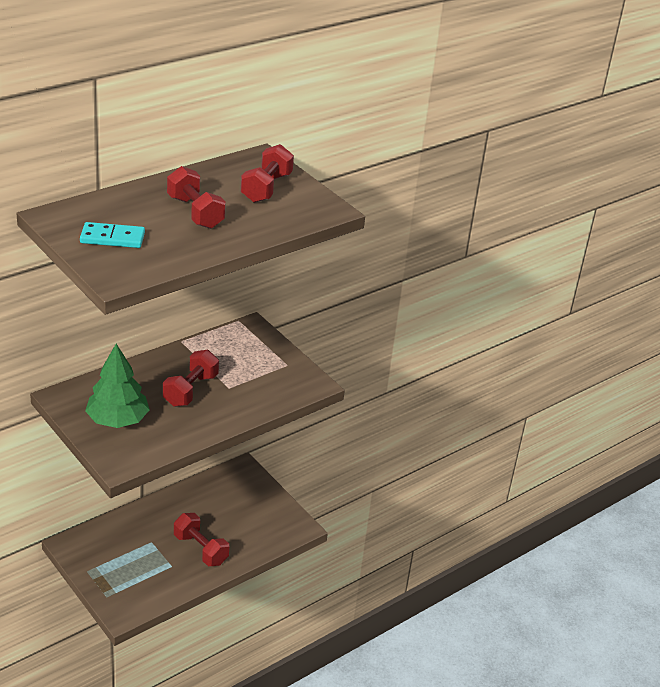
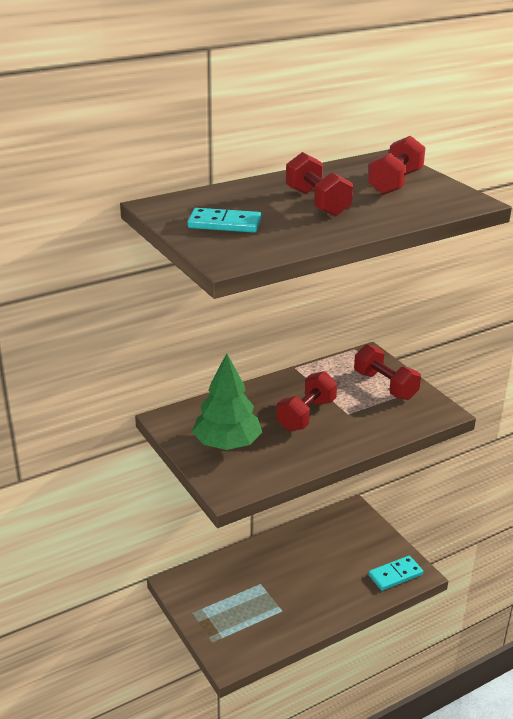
camera: 10 degrees right, 5 degrees down
(200, 549) = (312, 593): red dumbbell -> red dumbbell (385, 386)
(278, 529) = (395, 575): none -> turquoise domino

